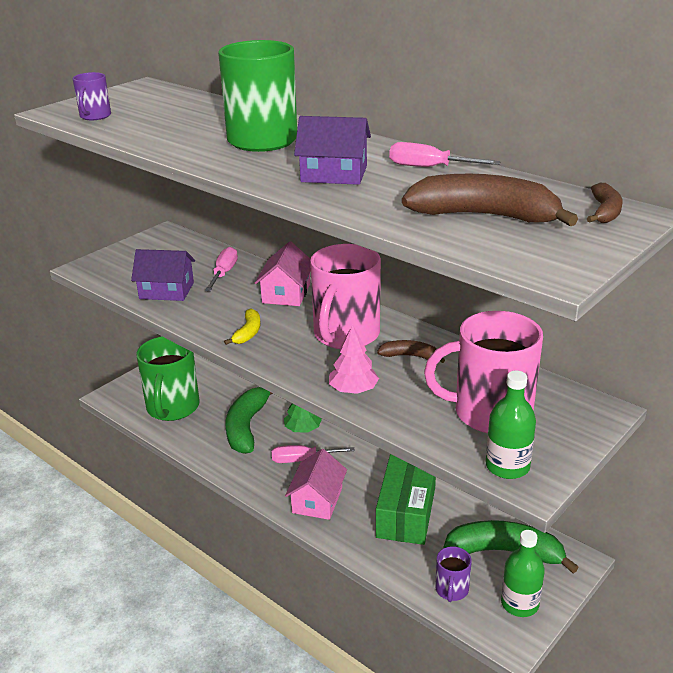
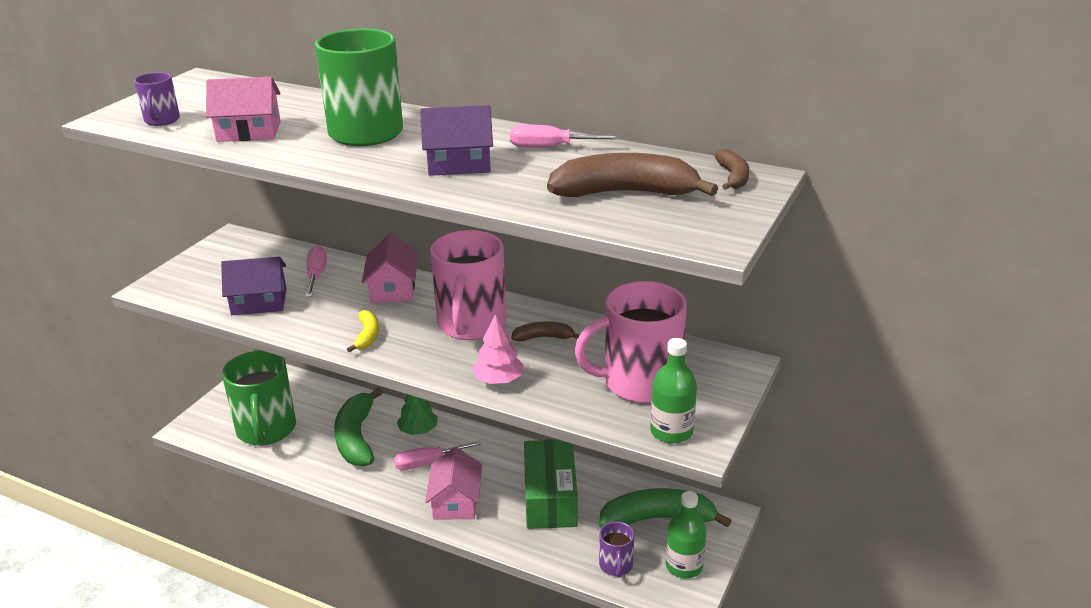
camera: 15 degrees left, 0 degrees up
(161, 131) = (249, 131): none -> pink house

